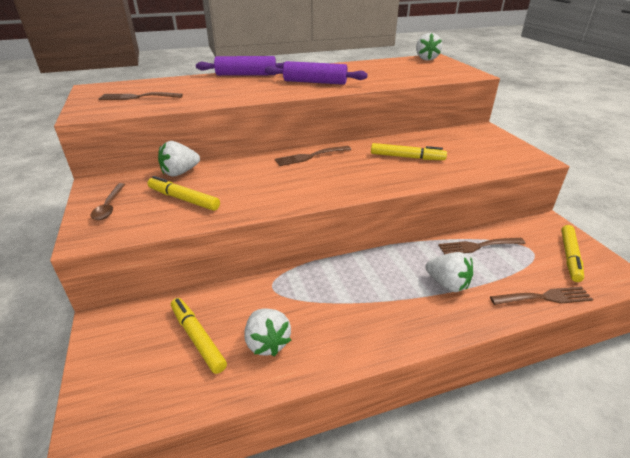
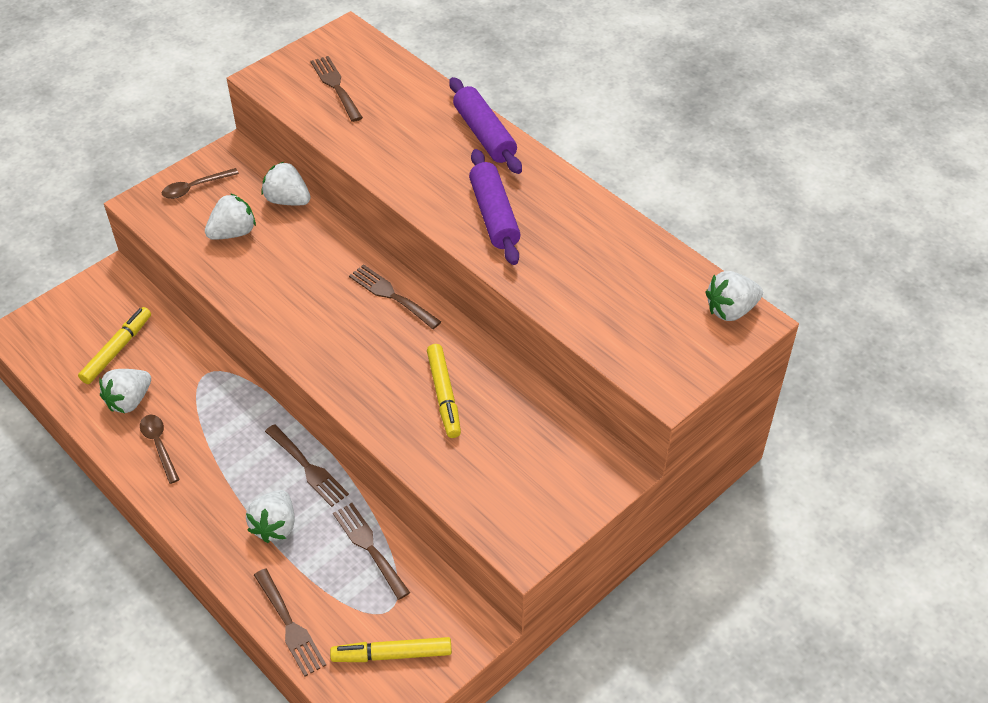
camera: 65 degrees right, 15 degrees up
(183, 199) = (233, 233): yellow marker -> white strawberry
(333, 333) = (159, 445): none -> brown spoon
(398, 256) = (308, 468): none -> brown fork

